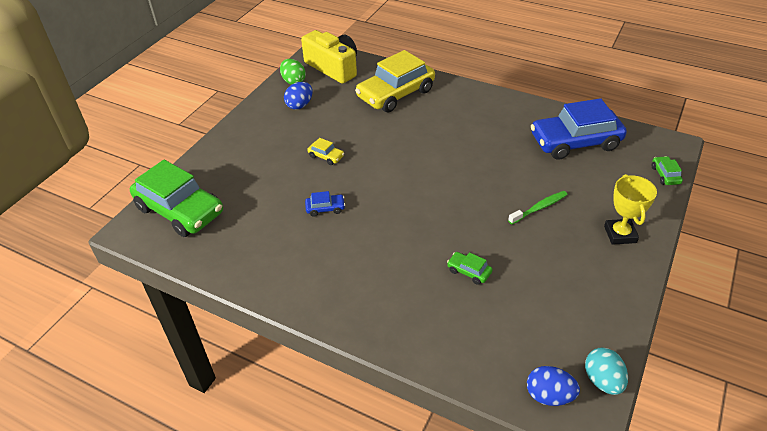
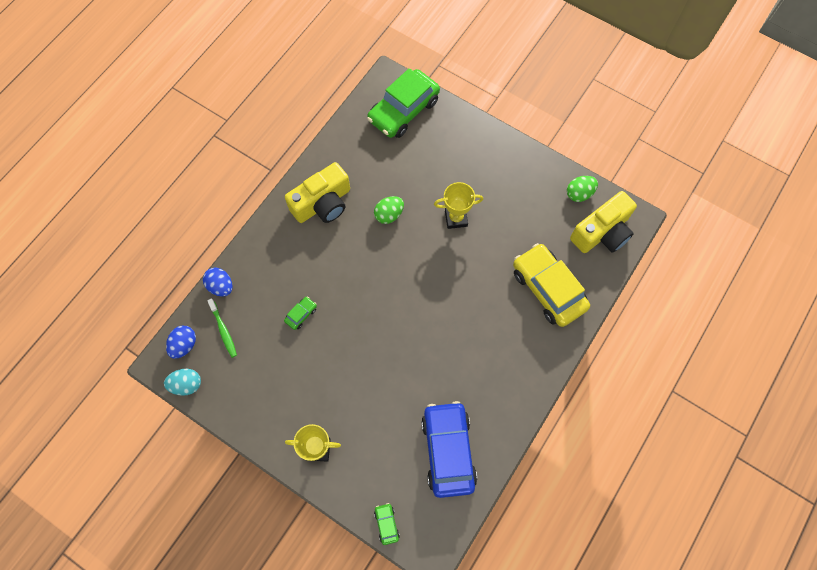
camera: 95 degrees right, 25 degrees up
(300, 105) = (537, 198): blue egg -> blue egg (221, 286)
(313, 271) = (322, 203): none -> yellow camera
(325, 208) = (389, 215): blue car -> green egg
(326, 156) = (456, 218): yellow car -> yellow trophy
(539, 208) = (361, 389): green toothbrush -> green toothbrush (223, 330)
(665, 175) = (386, 524): green car -> green car turned 105 degrees counterclockwise

